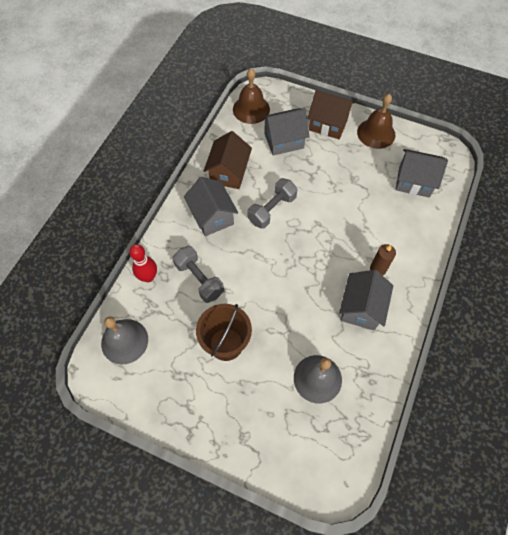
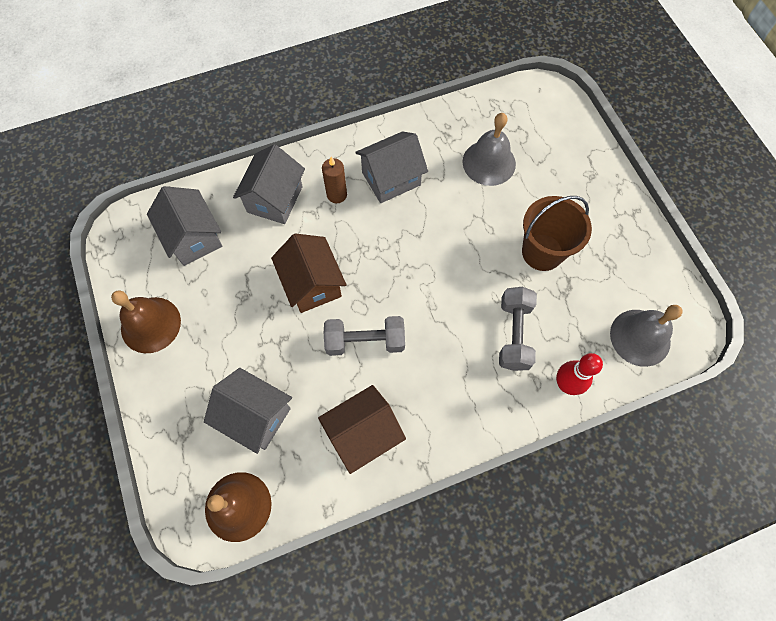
camera: 135 degrees left, 5 degrees up
(212, 216) = (436, 393): grey house -> grey house (275, 199)
(328, 124) = (182, 388): brown house -> brown house (312, 284)

